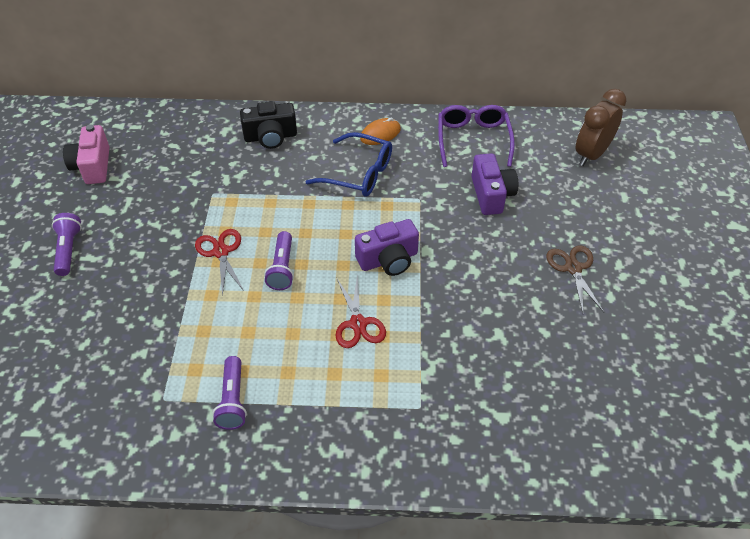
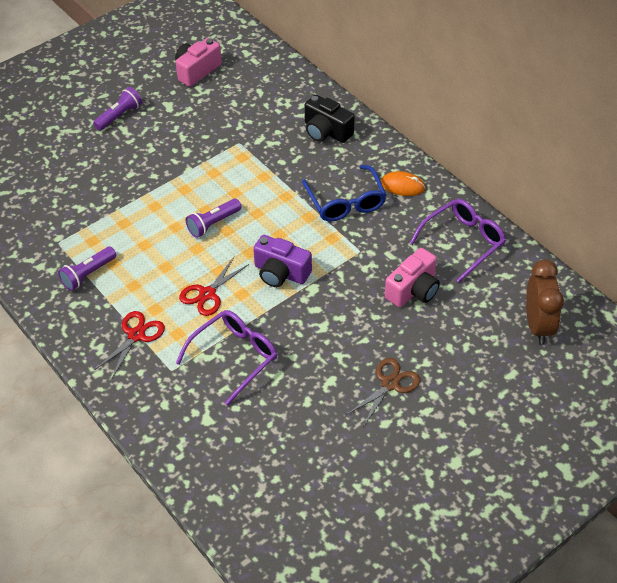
camera: 50 degrees right, 0 degrees up
(221, 252) = (194, 184): red scissors -> red scissors (136, 335)
(449, 350) = (234, 357): none -> purple glasses
(491, 195) = (413, 290): purple camera -> pink camera
(591, 154) = (538, 325): brown clock -> brown clock turned 90 degrees clockwise

